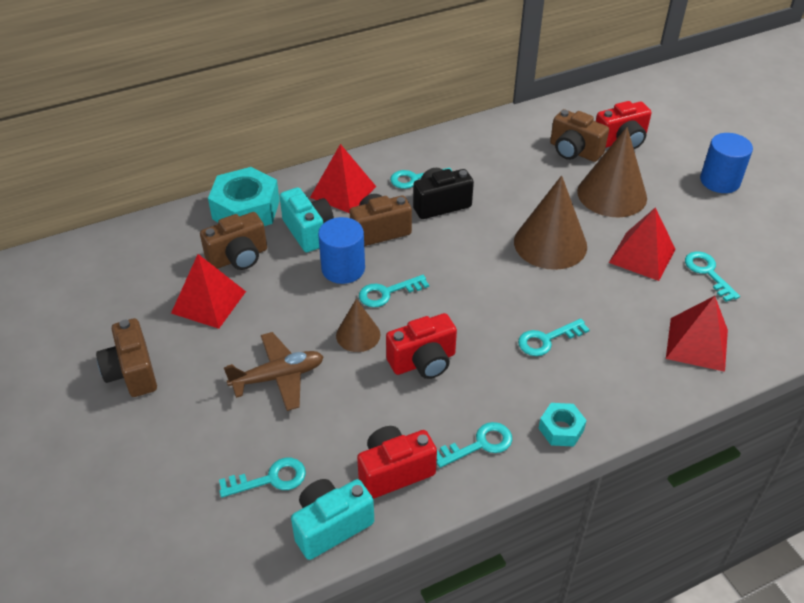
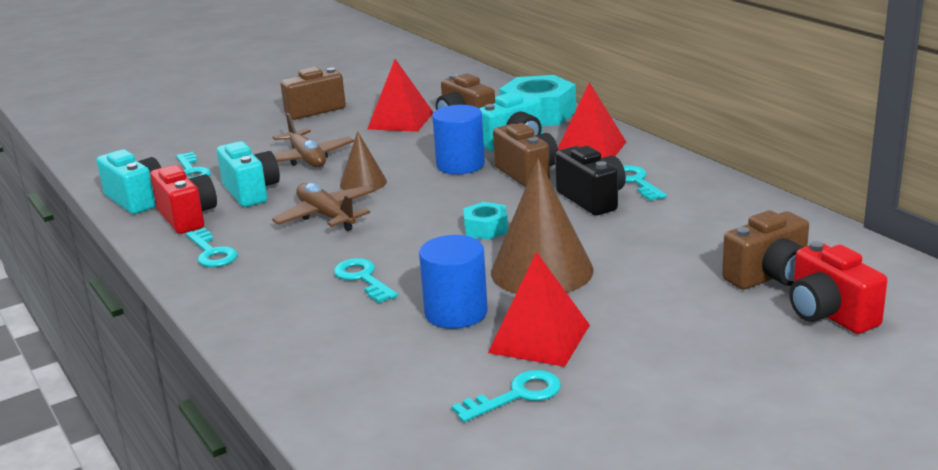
camera: 85 degrees right, 20 degrees down
(348, 421) = (251, 192): none -> turquoise camera
(387, 293) = (427, 189): turquoise key -> none
(423, 362) = (326, 216): red camera -> brown plane
(561, 429) = (225, 294): turquoise nut -> turquoise nut (486, 228)
(574, 151) = (769, 277): brown camera -> brown camera turned 150 degrees counterclockwise
(612, 194) = (676, 311): brown cone -> none
(697, 344) = (362, 384): red pyramid -> none
(720, 181) = (774, 412): blue cylinder -> blue cylinder (456, 313)

